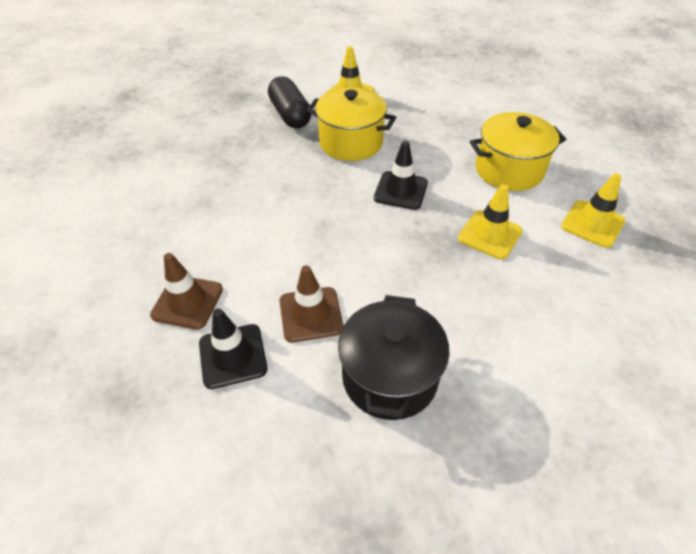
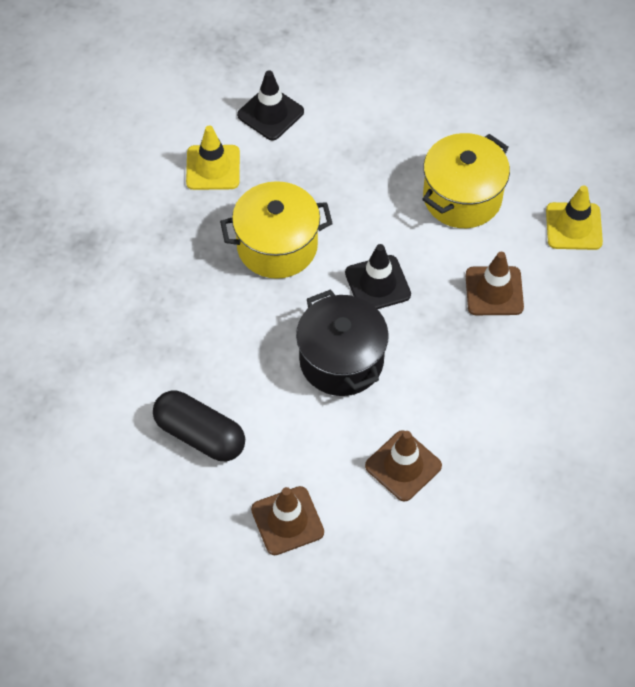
camera: 35 degrees left, 10 degrees up
(233, 356) = (372, 541): black traffic cone -> black traffic cone (270, 113)
(290, 115) = (174, 240): black capsule -> black capsule (200, 435)
(389, 377) = (507, 480): black pot -> black pot (341, 360)
(490, 234) = (494, 291): yellow traffic cone -> brown traffic cone

